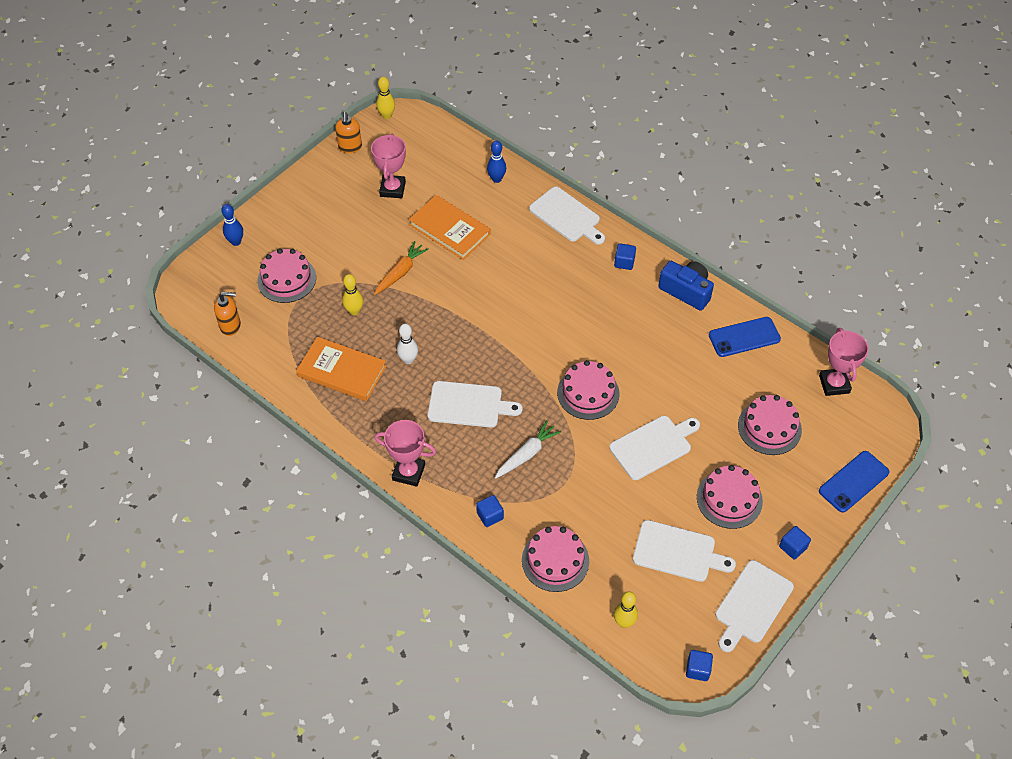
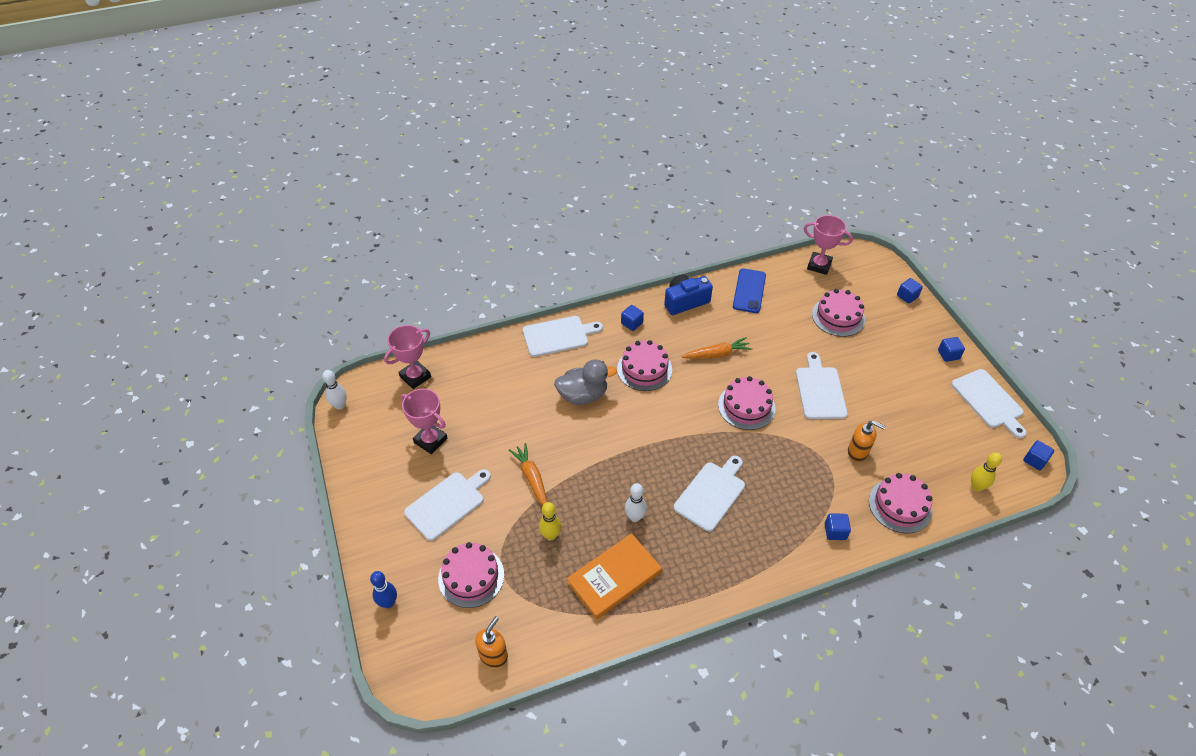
camera: 60 degrees left, 5 degrees down
(350, 147) = (352, 451): orange soap dispenser -> orange soap dispenser (858, 452)
(387, 115) = (340, 405): yellow bowling pin -> white bowling pin
(408, 472) = (759, 573): pink trophy -> pink trophy (415, 377)
(449, 230) = (511, 420): orange book -> none
(496, 179) = (481, 362): blue bowling pin -> none
(511, 266) = (583, 395): none -> grey duck
(527, 454) = (785, 476): white carrot -> none
(636, 344) = (717, 354): none -> orange carrot
(677, 552) = (925, 422): white cutting board -> white cutting board (447, 504)
(729, 499) = (890, 369): pink cake -> pink cake (644, 369)
(853, 482) = (907, 296): blue phone -> blue cube

